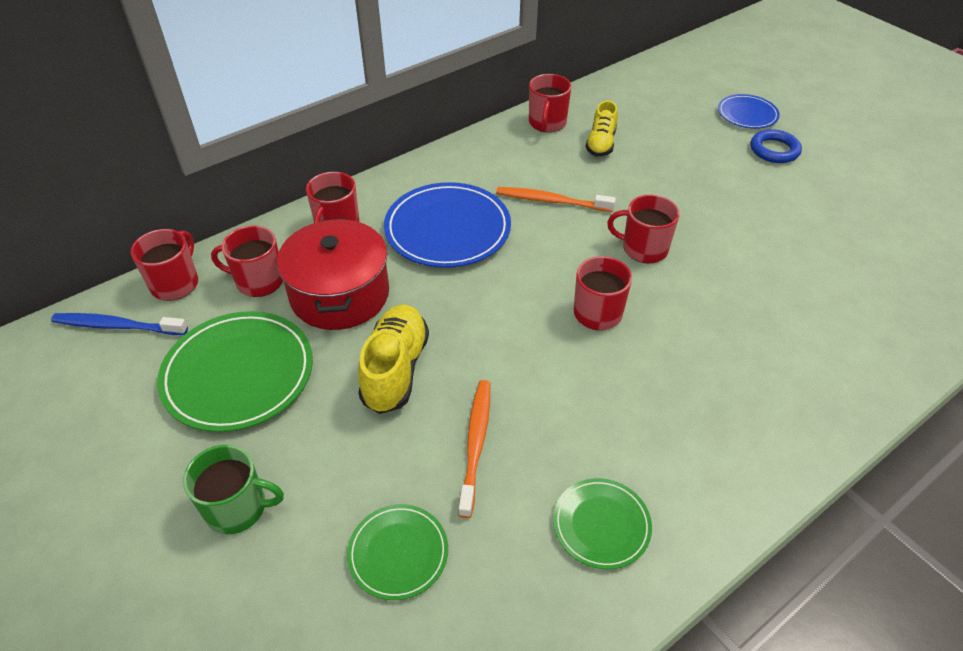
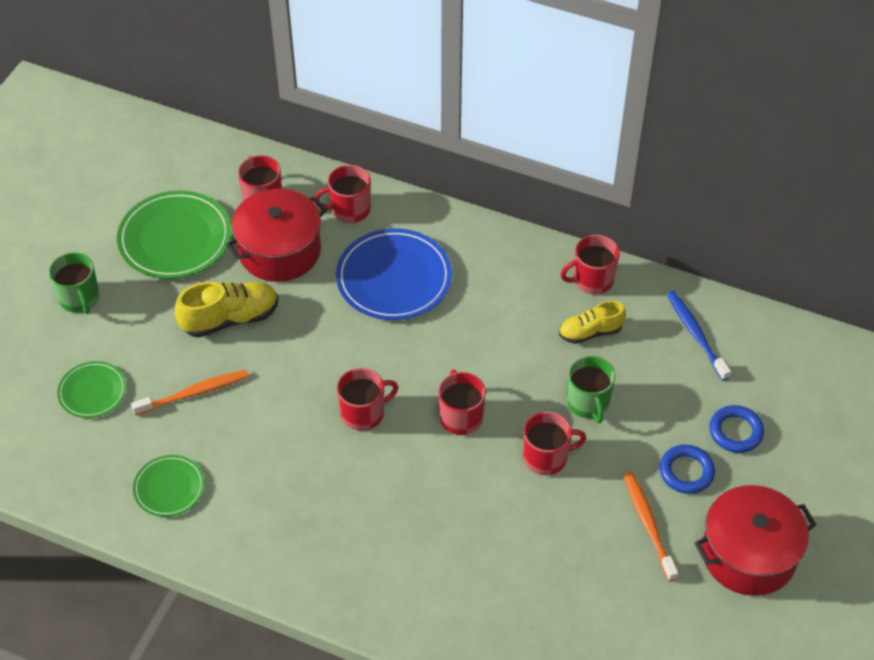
camera: 60 degrees right, 5 degrees up
(117, 326) = (175, 152): blue toothbrush -> blue toothbrush (695, 334)
(175, 283) = (230, 156): red mug -> red mug (546, 457)
(551, 201) = (478, 329): orange toothbrush -> orange toothbrush (648, 523)
(674, 172) = (588, 403): none -> green mug
(747, 114) = (735, 432): blue plate -> blue ring
(869, 151) = (748, 554): none -> red pot

